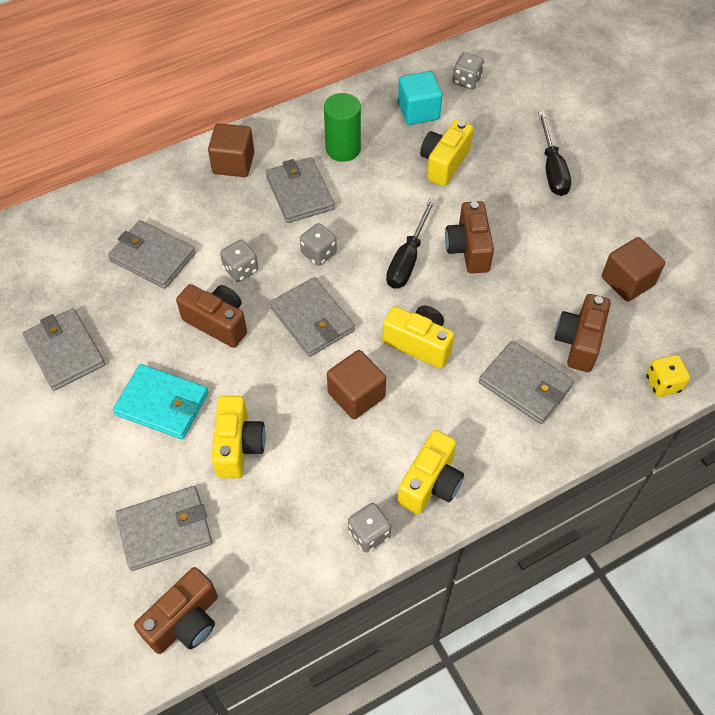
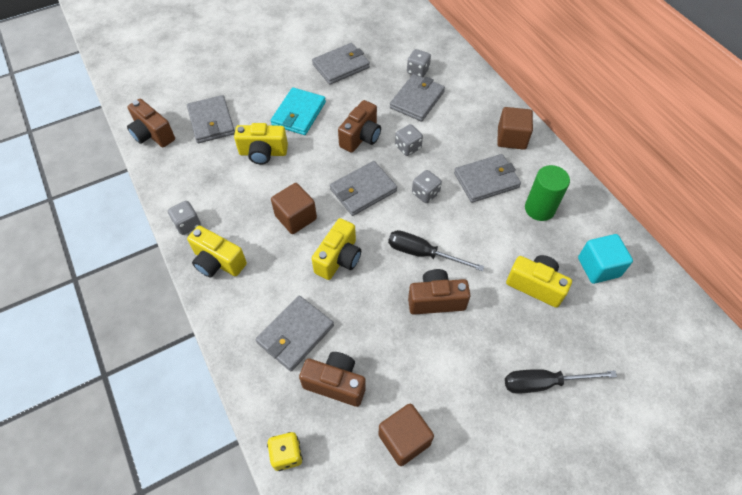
camera: 90 degrees right, 0 degrees up
(466, 81) = (652, 311): grey dice -> grey dice (418, 71)

